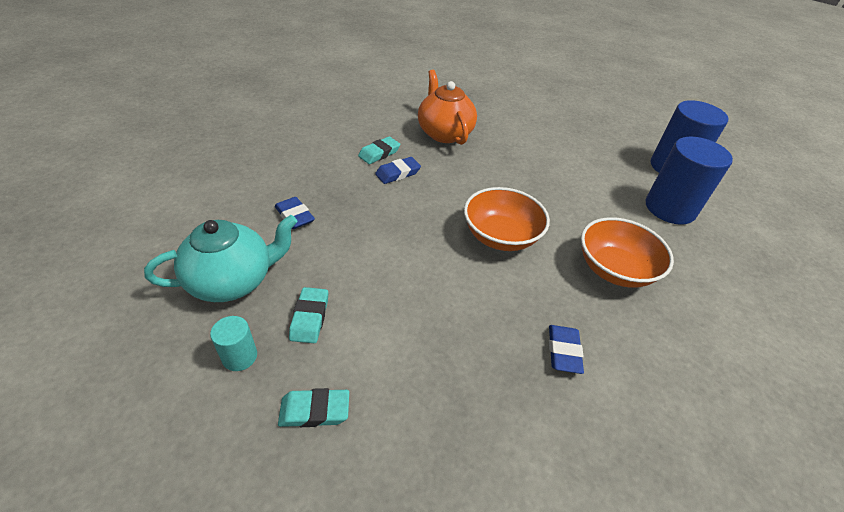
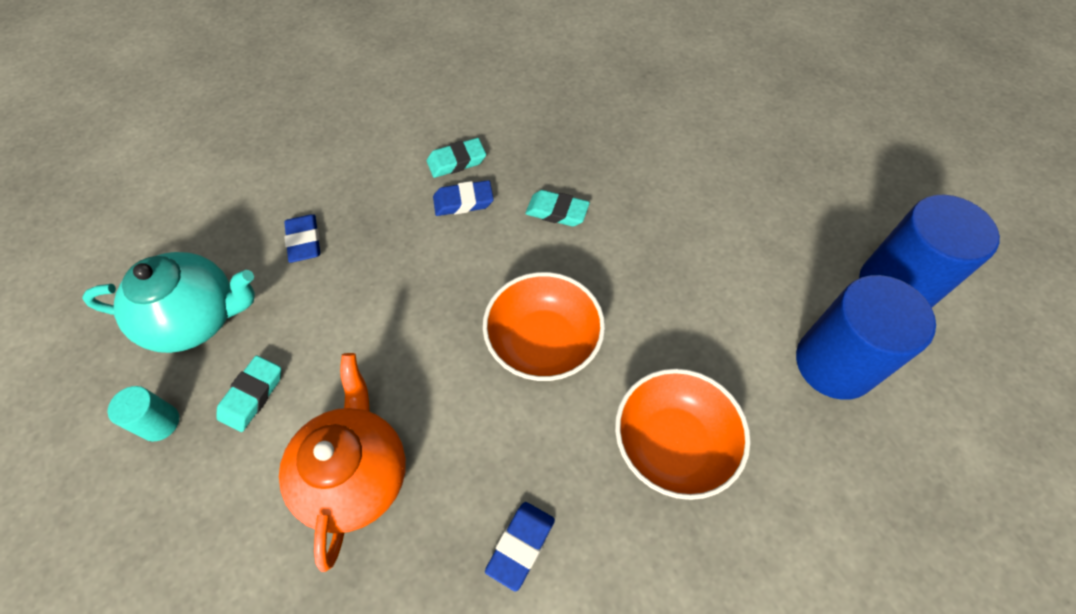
camera: 25 degrees right, 15 degrees up
(314, 411) = (201, 518): turquoise eraser -> turquoise eraser (557, 212)
(444, 133) = (565, 143): orange teapot -> orange teapot (356, 474)

